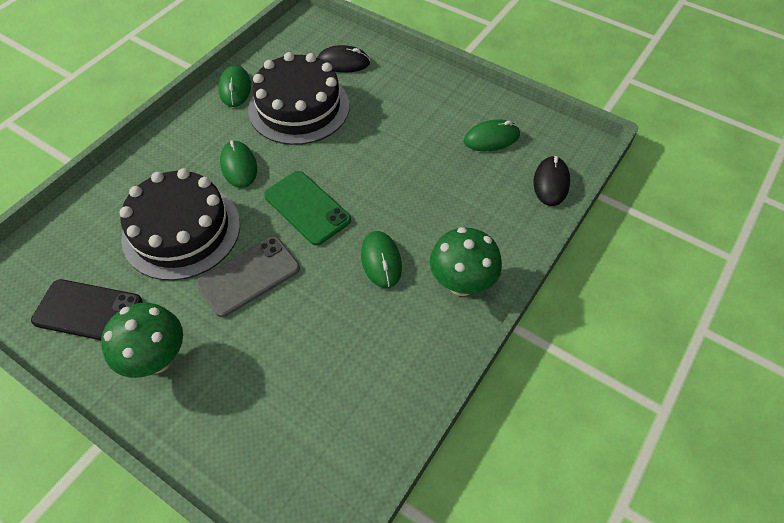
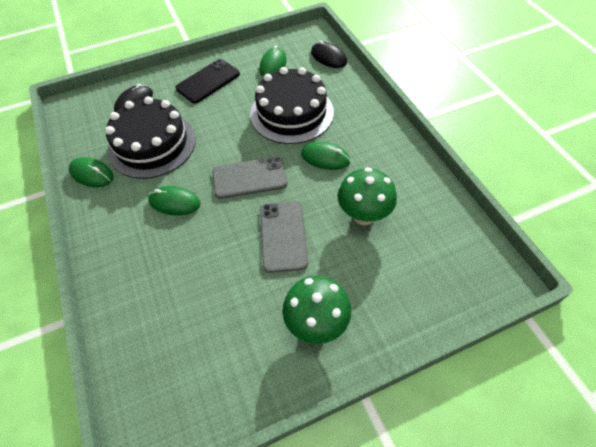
camera: 55 degrees left, 0 degrees up
(88, 311) = (235, 361): black phone -> black phone (208, 81)
(181, 230) = (206, 263): black cake -> black cake (291, 113)
(307, 207) = (249, 178): green phone -> grey phone
(461, 284) = (371, 128): green mushroom -> green mushroom (363, 215)

